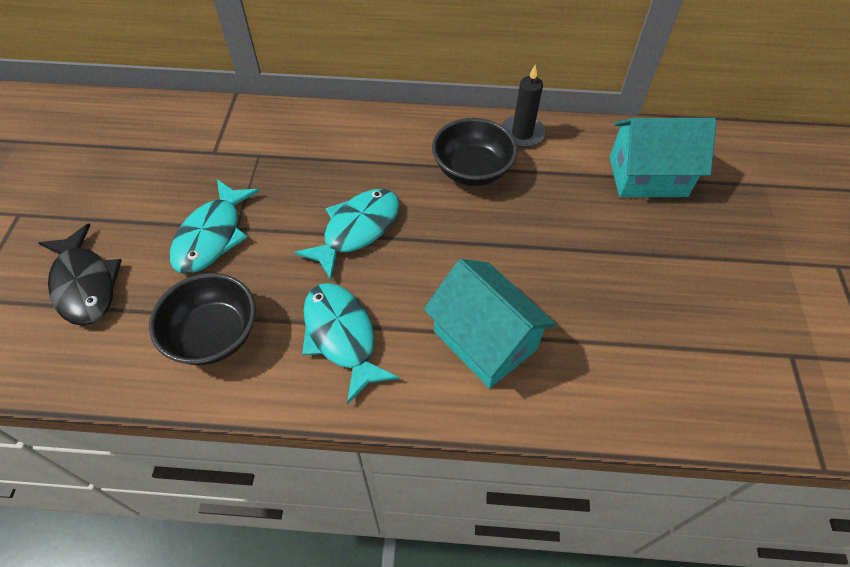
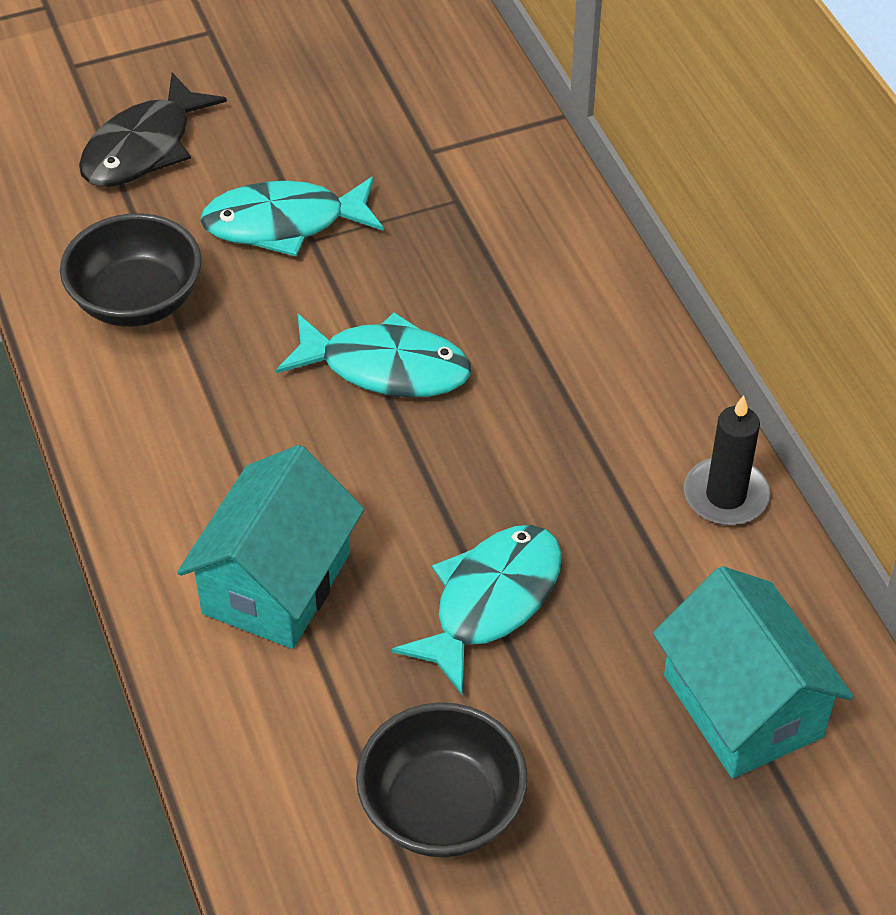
camera: 65 degrees right, 5 degrees down
(342, 336) = (200, 426): turquoise fish -> turquoise fish (490, 602)
(472, 170) = (593, 458): black bowl -> black bowl (442, 808)

